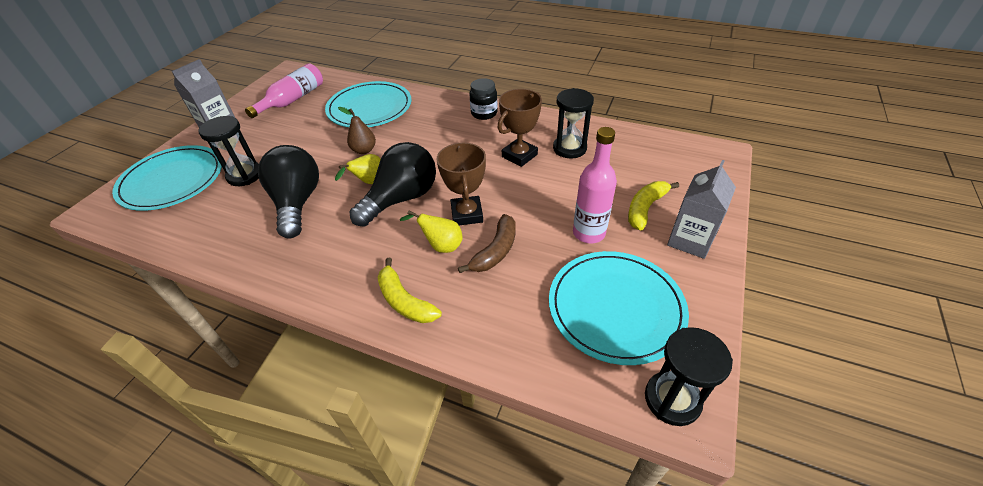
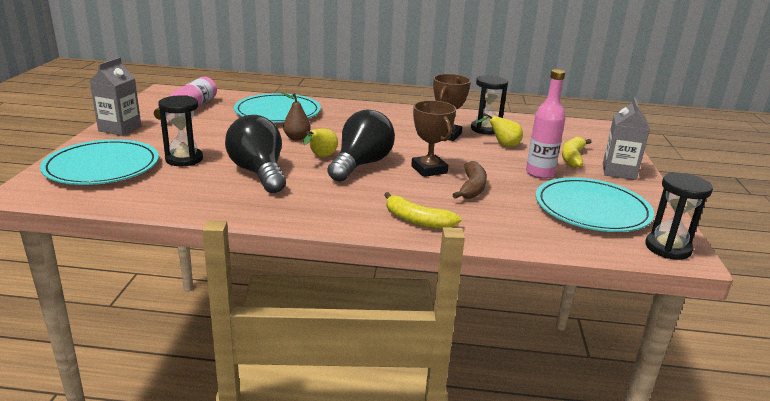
camera: 20 degrees left, 20 degrees down
(441, 246) = (422, 188): yellow pear -> yellow pear (502, 145)
(484, 113) = (393, 112): black jar -> none

